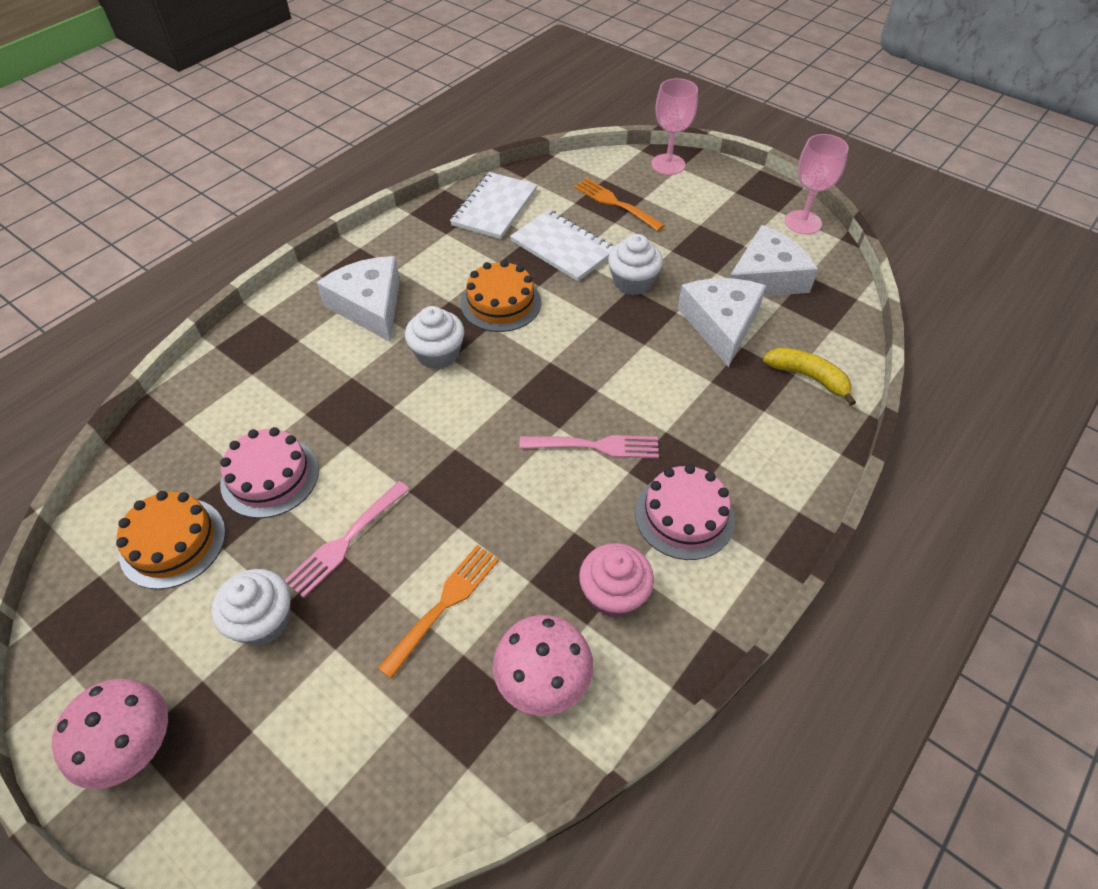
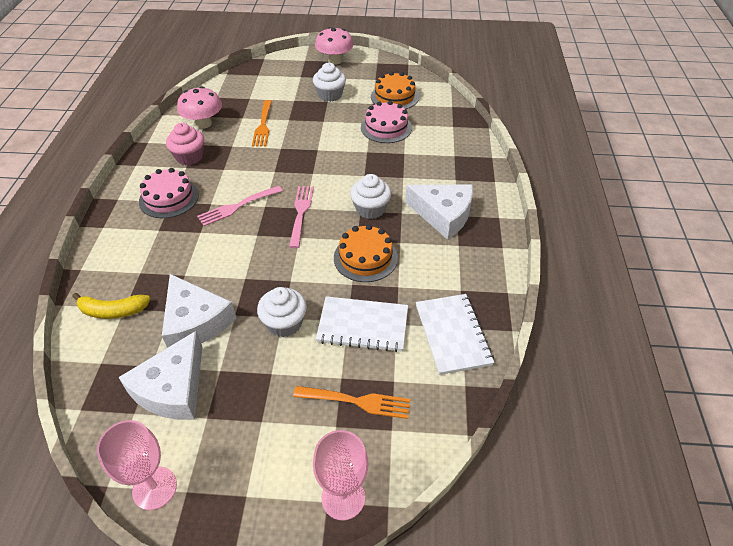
camera: 145 degrees right, 5 degrees down
(346, 541) = (326, 124): pink fork -> pink fork (301, 213)

